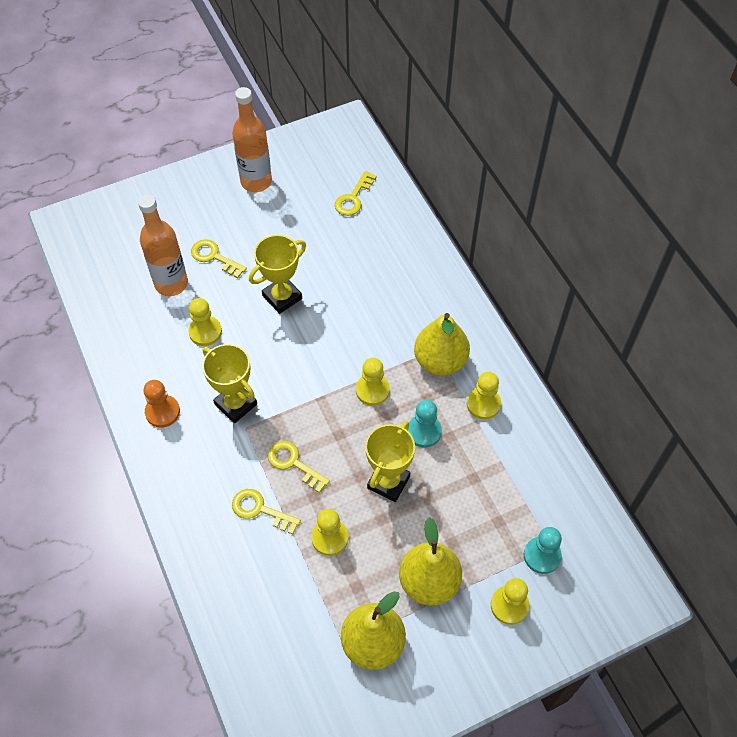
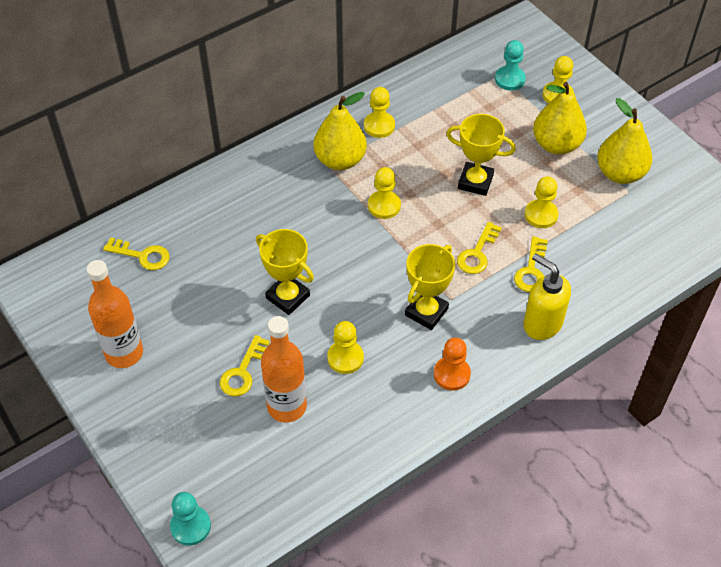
camera: 100 degrees left, 5 degrees down
(194, 503) = (542, 324): none -> yellow soap dispenser
(424, 431) = (418, 163): turquoise pawn -> turquoise pawn (190, 526)

